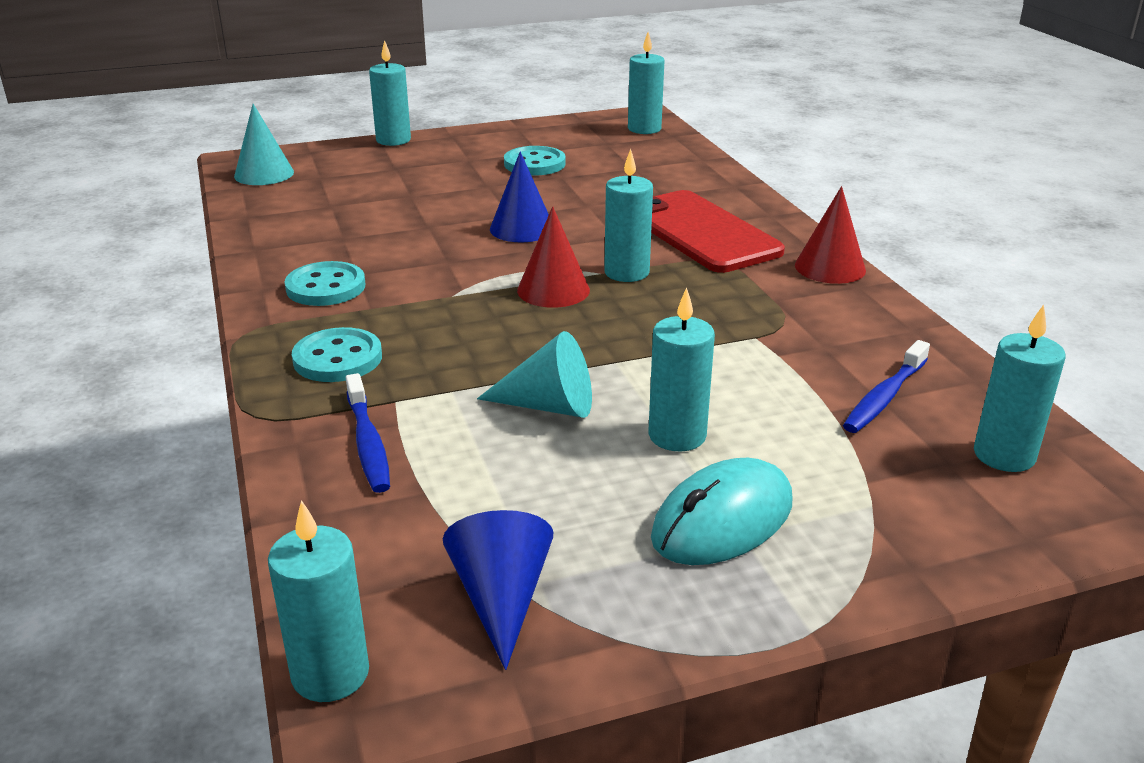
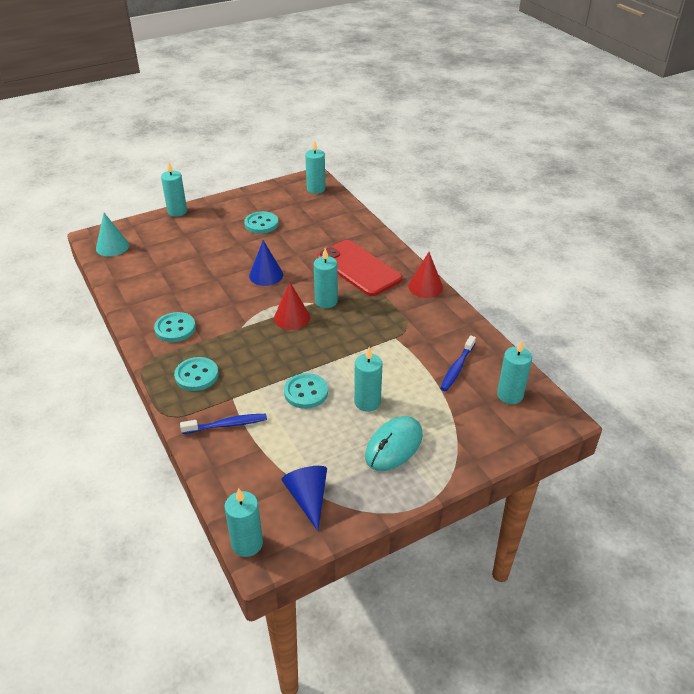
camera: 10 degrees left, 10 degrees up
(368, 443) = (227, 425): blue toothbrush -> blue toothbrush turned 75 degrees counterclockwise
(549, 406) = (306, 392): turquoise cone -> turquoise button

